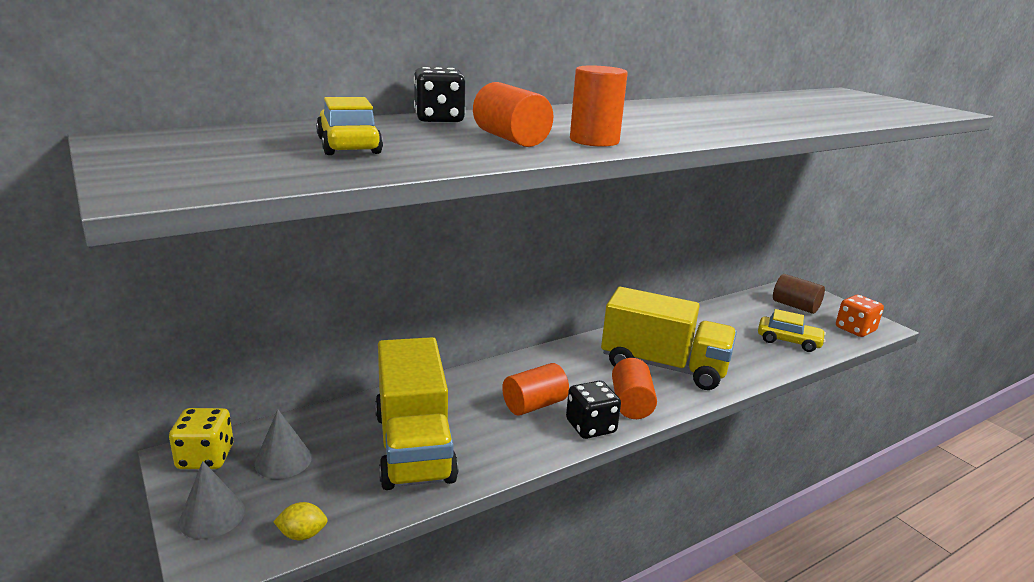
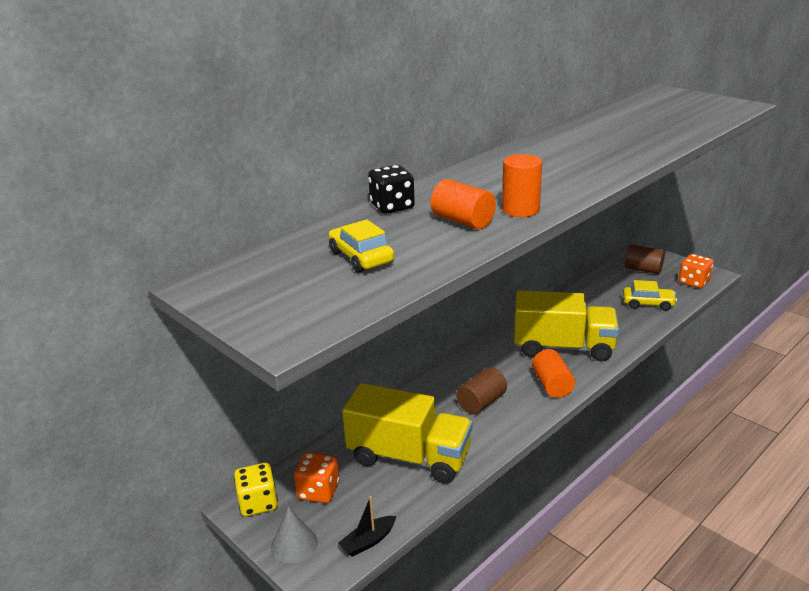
camera: 10 degrees left, 5 degrees up
(283, 460) = (318, 491): grey cone -> orange dice
(302, 534) = (368, 541): yellow lemon -> black boat
(413, 446) = (409, 457): yellow truck -> yellow truck turned 45 degrees counterclockwise
(534, 405) = (481, 402): orange cylinder -> brown cylinder
(590, 426) = (530, 411): black dice -> none

